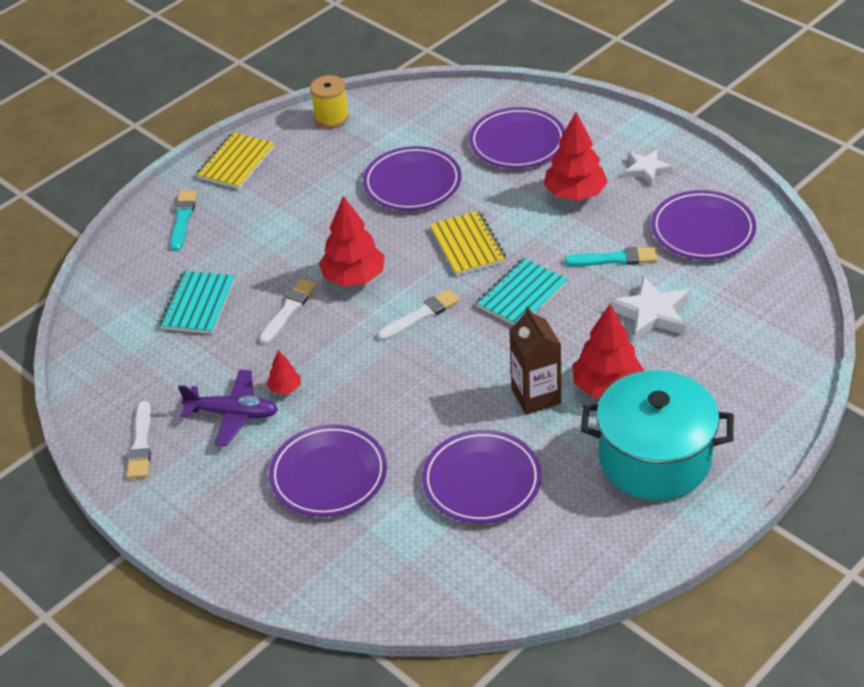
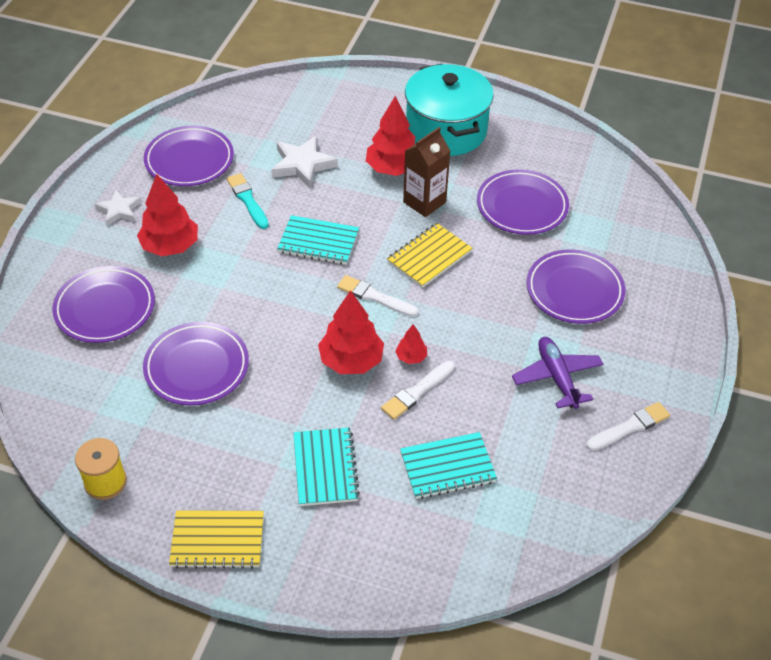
camera: 120 degrees left, 5 degrees up
(182, 219) = (332, 547): turquoise brush -> none
(254, 233) = (325, 468): none -> turquoise notebook
(285, 388) = (508, 354): red tree -> red tree (411, 357)
(288, 310) = (417, 392): white brush -> white brush turned 45 degrees counterclockwise
(467, 245) = (271, 296): yellow notebook -> yellow notebook (429, 257)

